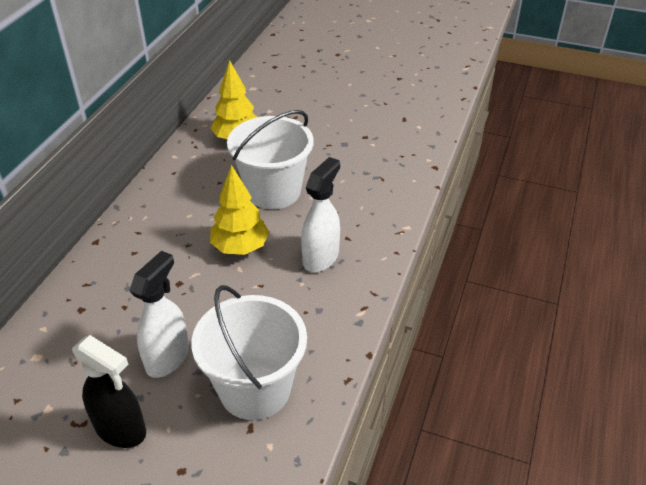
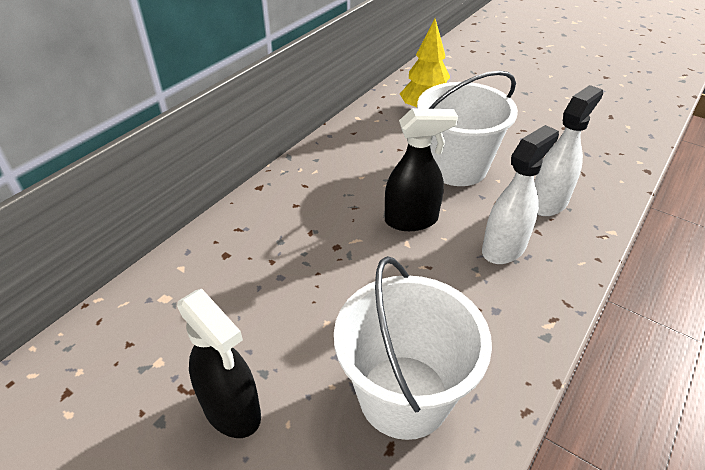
camera: 15 degrees right, 0 degrees up
(168, 357) = (307, 331): white spray bottle -> white spray bottle (548, 202)
(240, 247) = (412, 220): yellow tree -> black spray bottle

